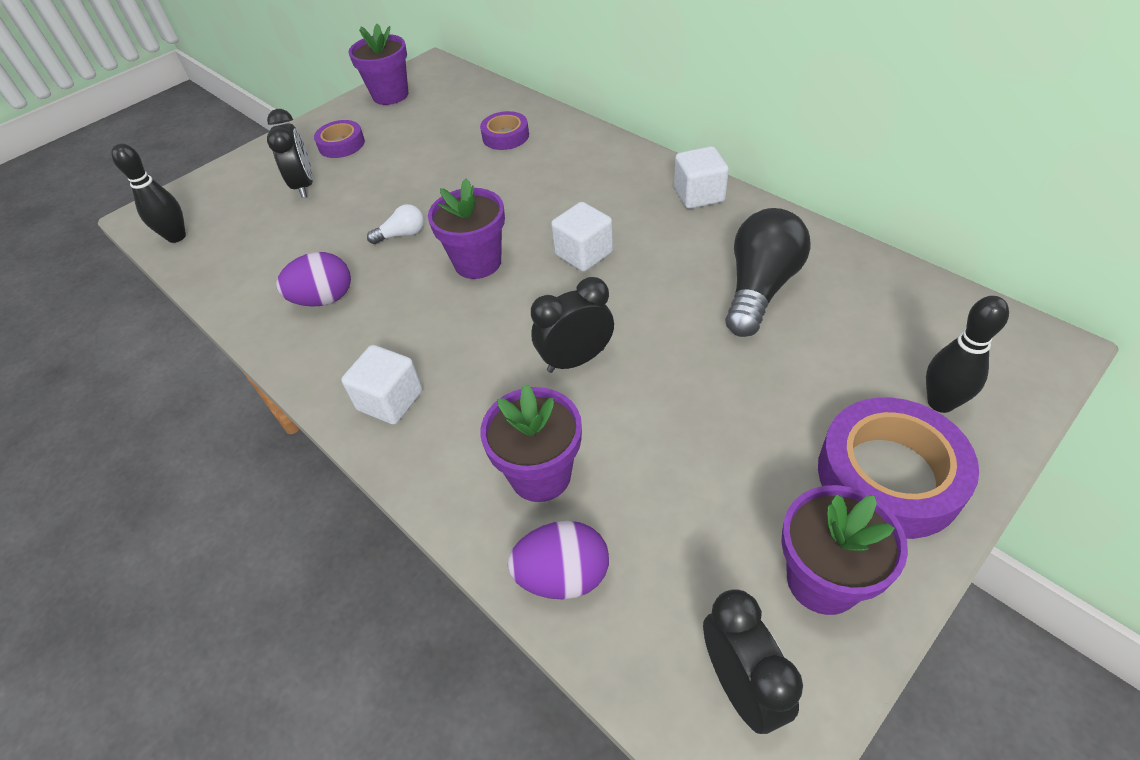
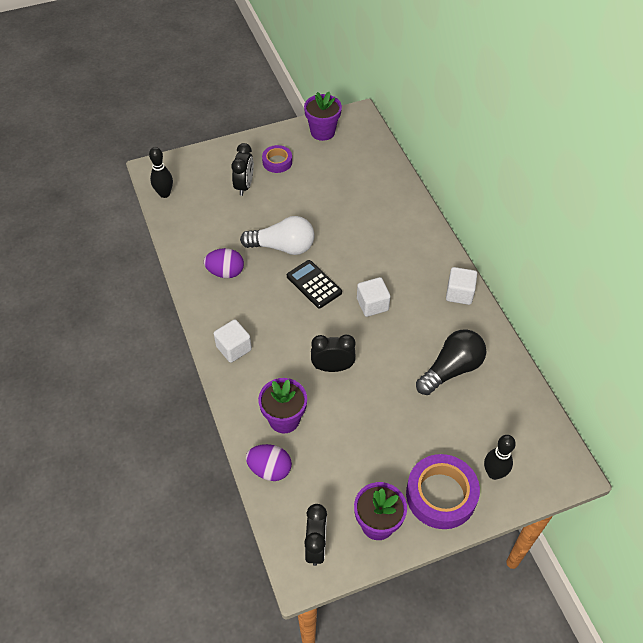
camera: 20 degrees right, 5 degrees up
(402, 235) = (282, 247): white light bulb -> white light bulb, size x2.09
(477, 262) = (314, 284): purple flower pot -> black calculator
(505, 136) = (374, 198): purple tape -> none

